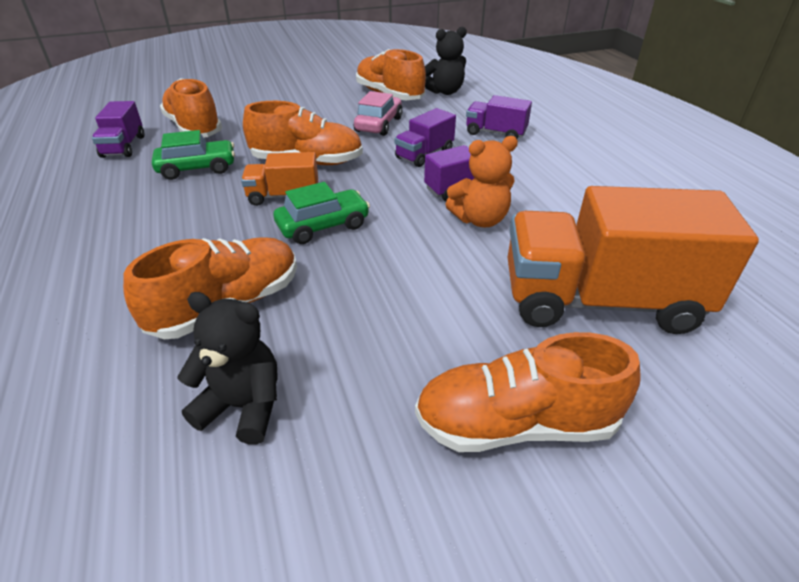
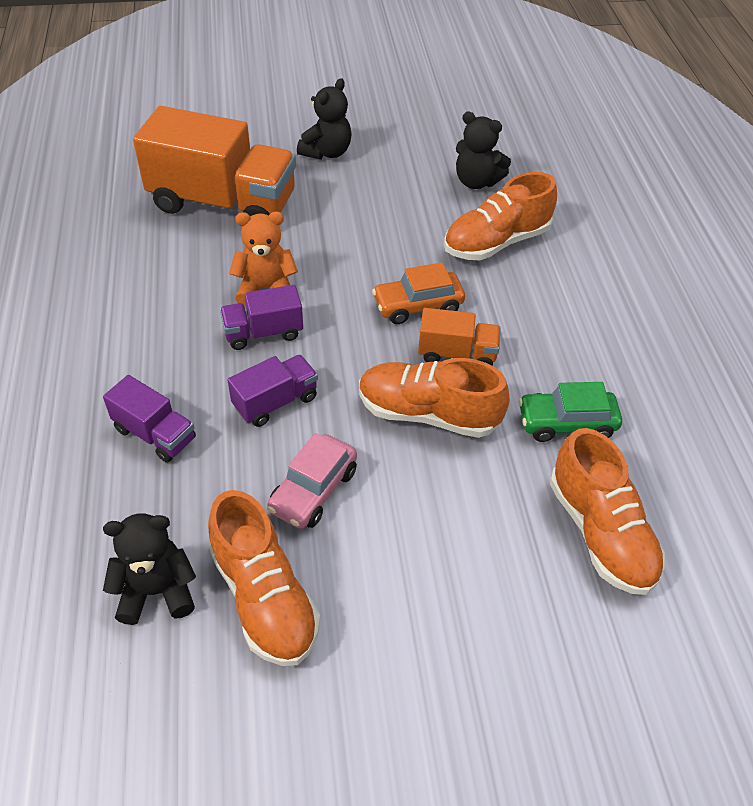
camera: 170 degrees left, 10 degrees up
(124, 146) = (687, 496): purple truck -> none
(323, 226) = (418, 306): green car -> orange car
(515, 424) = (326, 152): orange shoe -> black teddy bear

